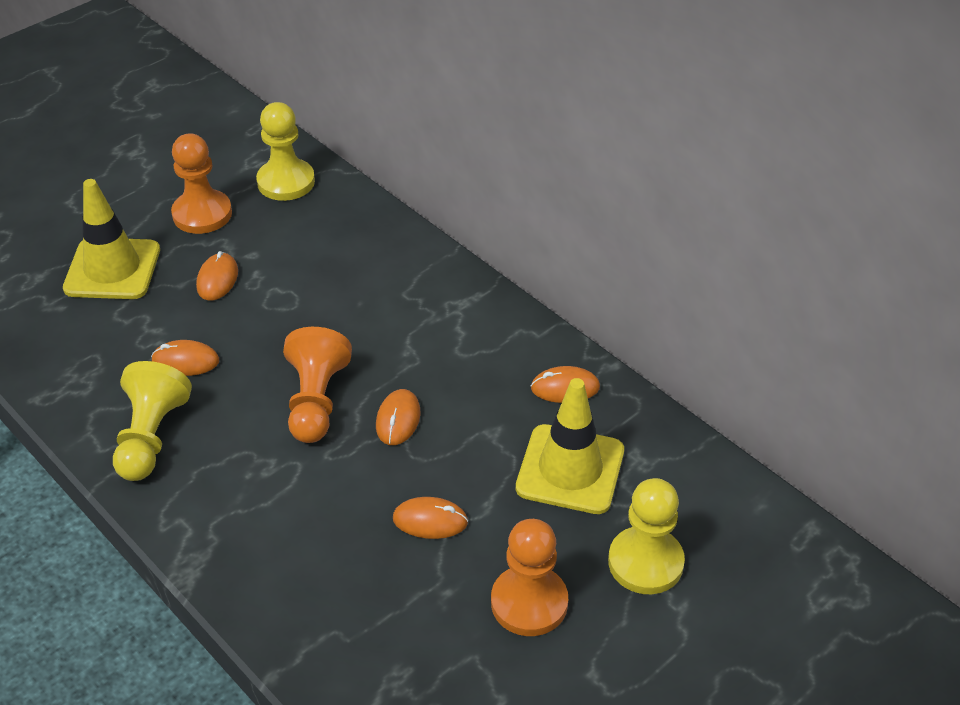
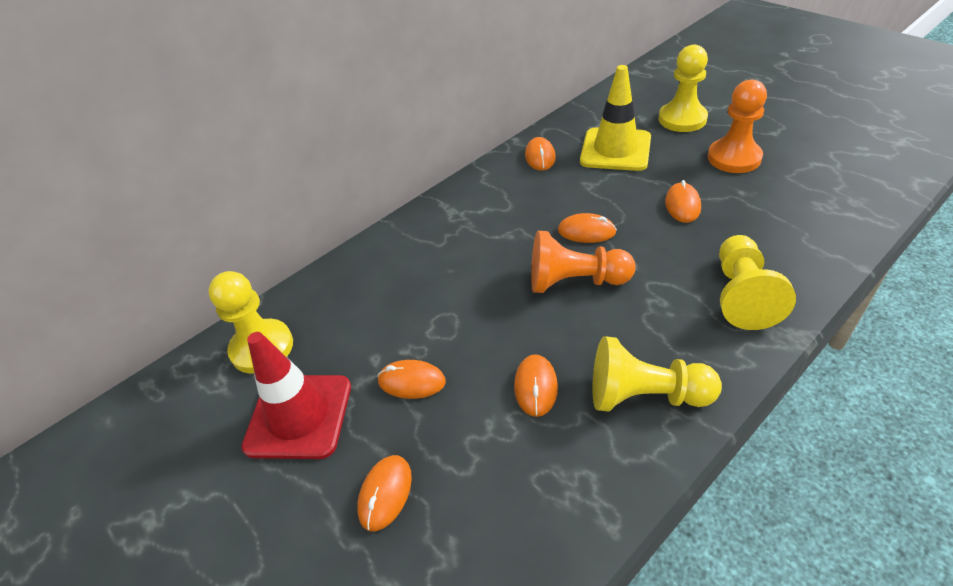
camera: 85 degrees left, 0 degrees up
(112, 269) = (385, 493): yellow traffic cone -> orange mouse
(202, 214) = (299, 416): orange pawn -> red traffic cone
(257, 542) = (742, 295): none -> yellow pawn

